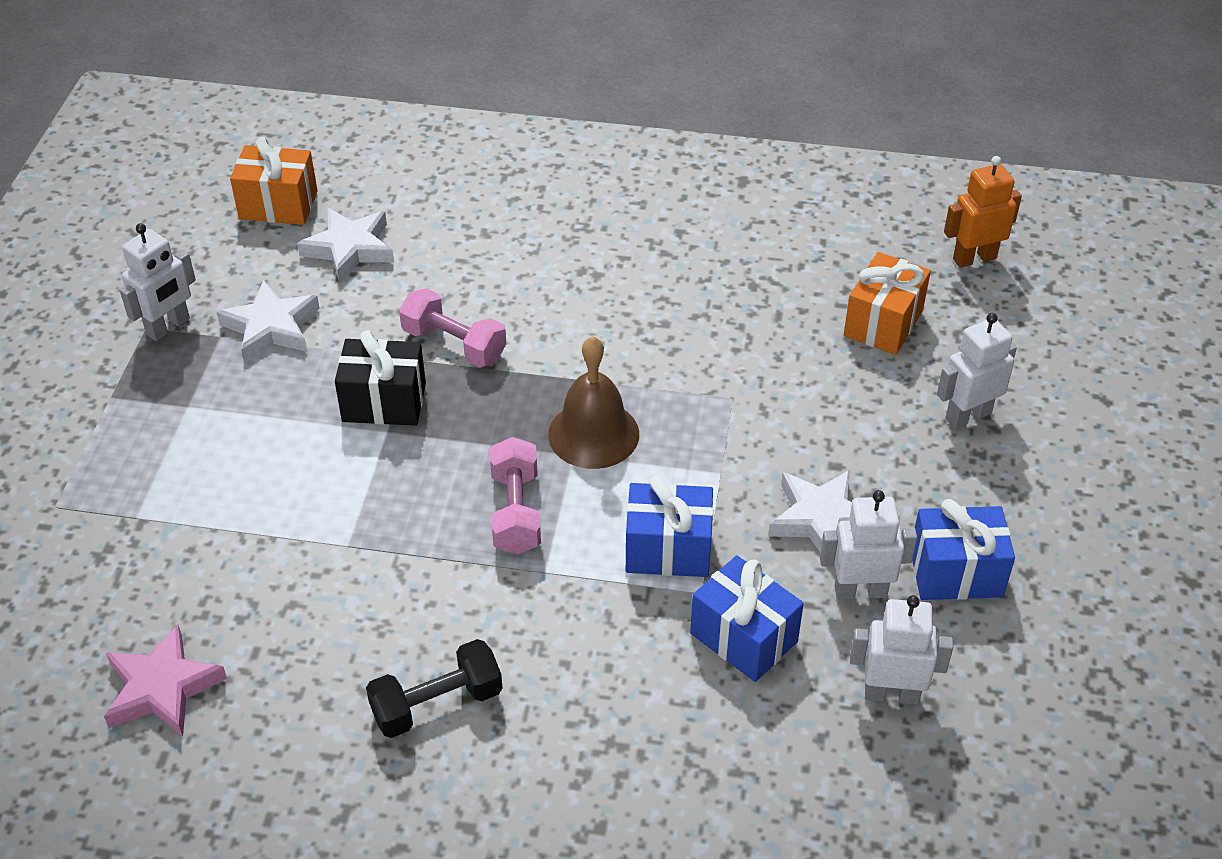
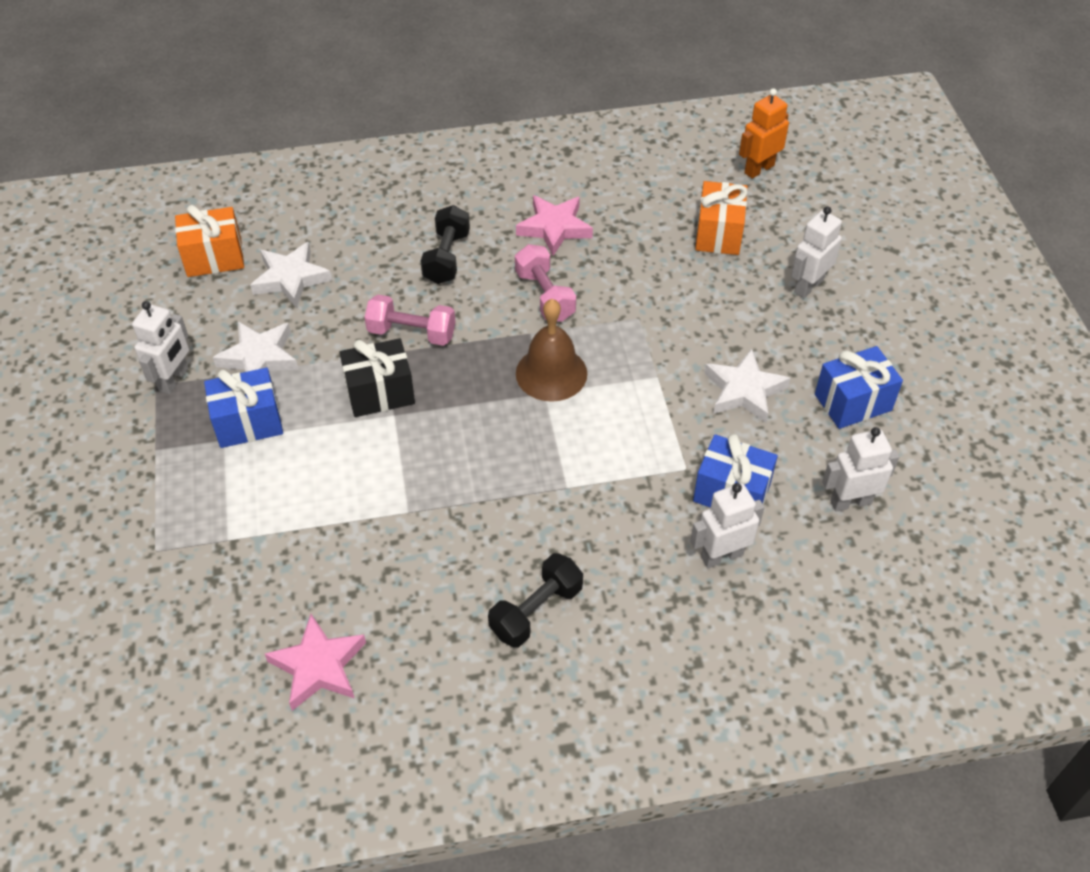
camera: 20 degrees left, 5 degrees up
(516, 512) = (522, 448): pink dumbbell -> pink dumbbell (545, 296)
(537, 269) = (447, 257): none -> black dumbbell
(668, 549) = (647, 444): blue gift -> blue gift (248, 422)
(682, 267) = (554, 228): none -> pink star
(860, 591) = (795, 434): white robot -> white robot (721, 556)

